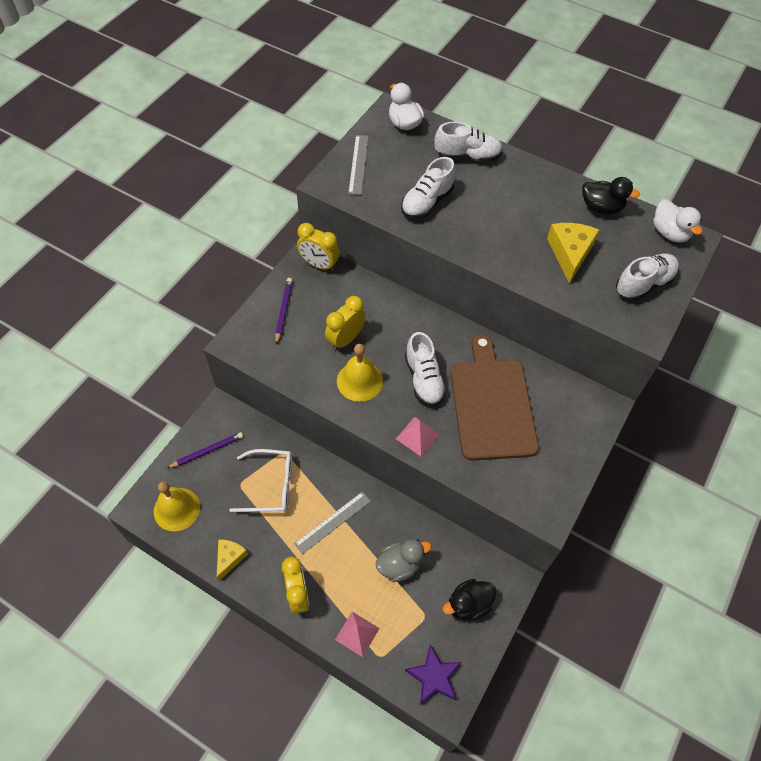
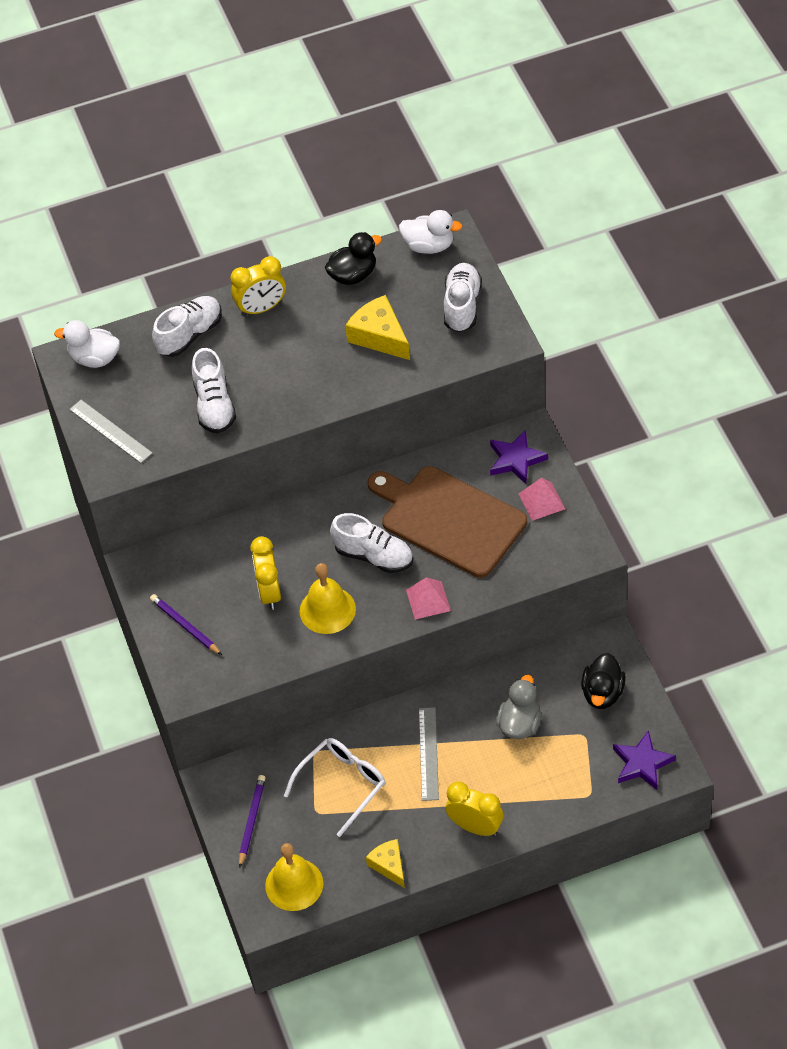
camera: 45 degrees left, 5 degrees down
(319, 264) = (157, 560): yellow clock -> yellow clock (261, 308)
(357, 634) = (554, 800): pink pyramid -> pink pyramid (541, 501)
(576, 412) = (516, 460): none -> purple star

